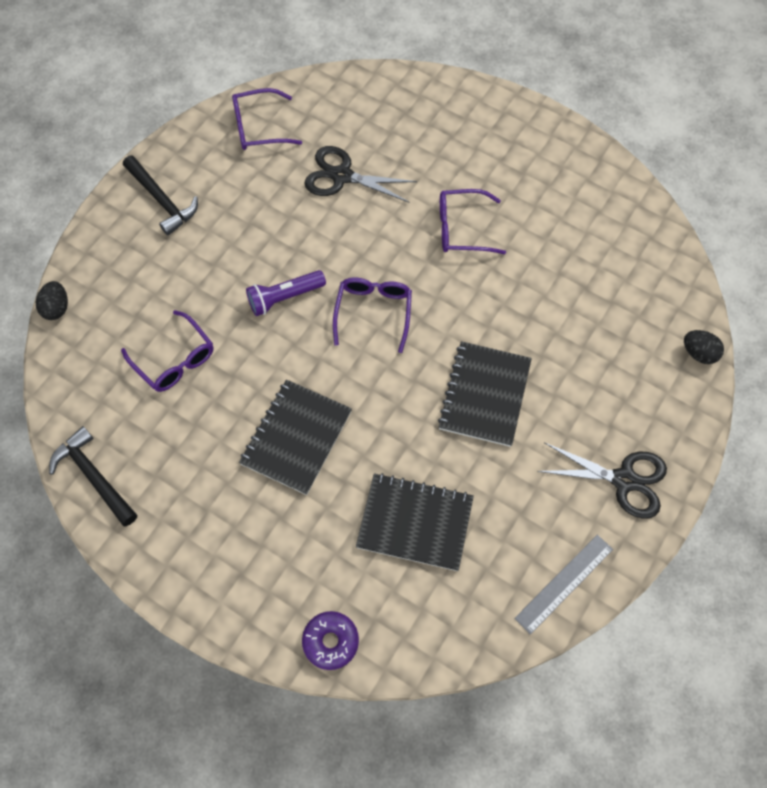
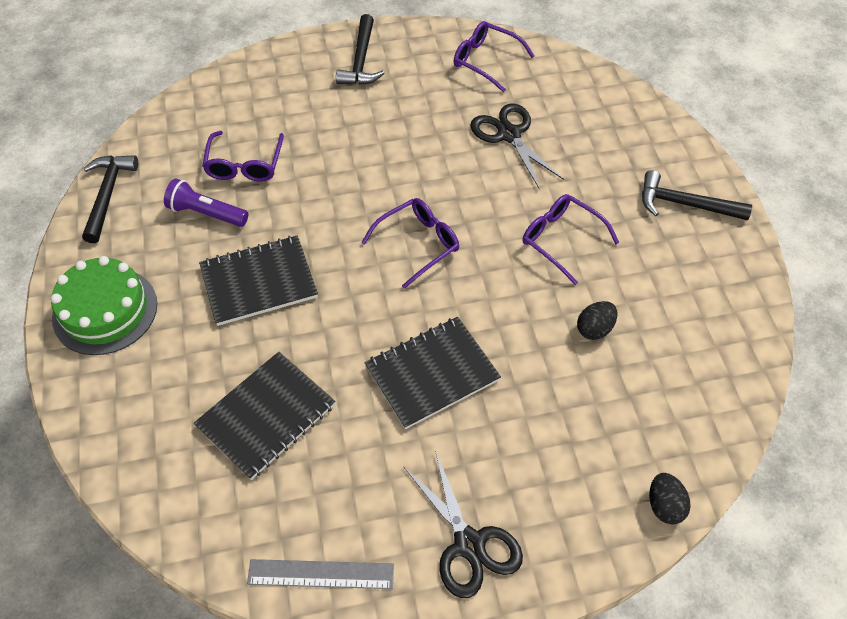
camera: 45 degrees right, 10 degrees down
(57, 308) = (214, 77): black egg -> black egg (594, 329)
(209, 561) = (105, 310): none -> green cake
(284, 297) = (366, 183): purple flashlight -> purple flashlight (206, 213)
(330, 641) = (109, 440): purple donut -> none
(415, 522) = (266, 416): black notebook -> black notebook turned 75 degrees clockwise
(510, 137) = (685, 204): none -> black hammer

